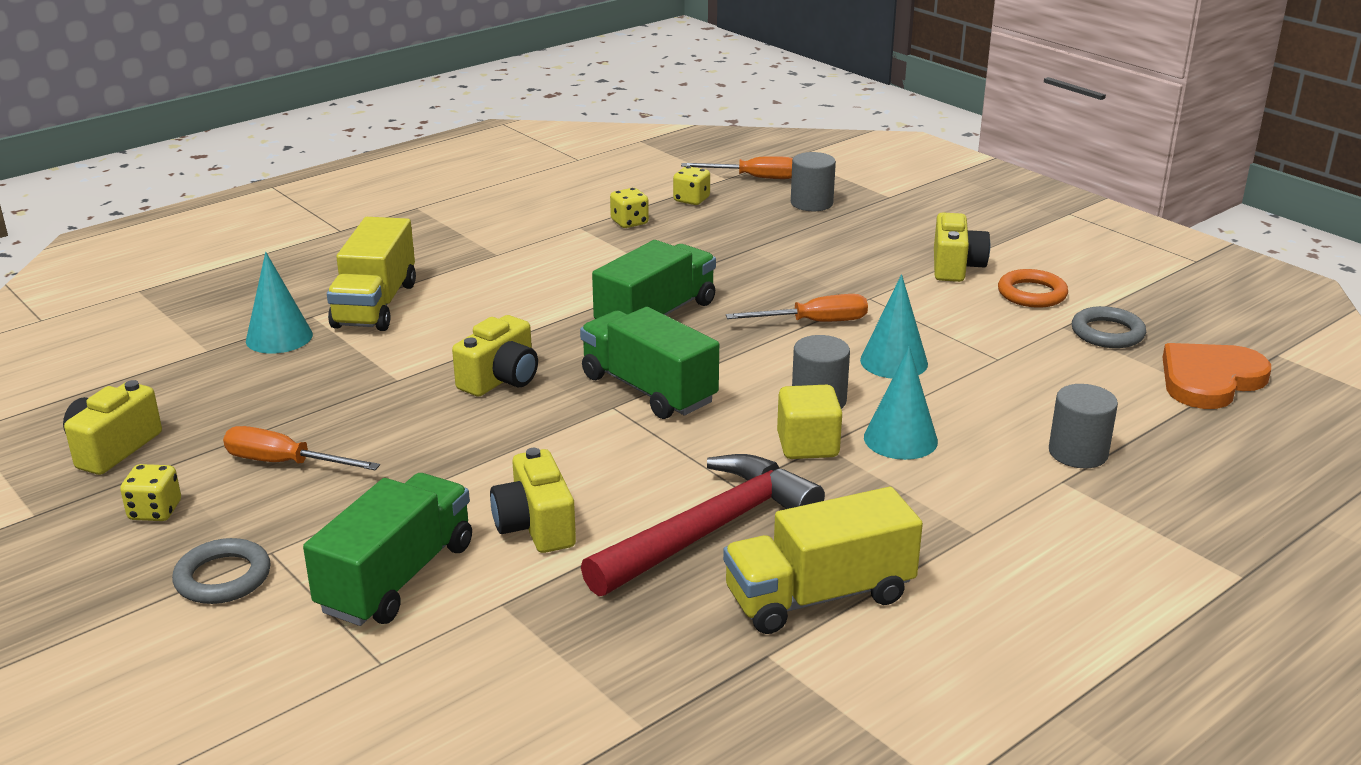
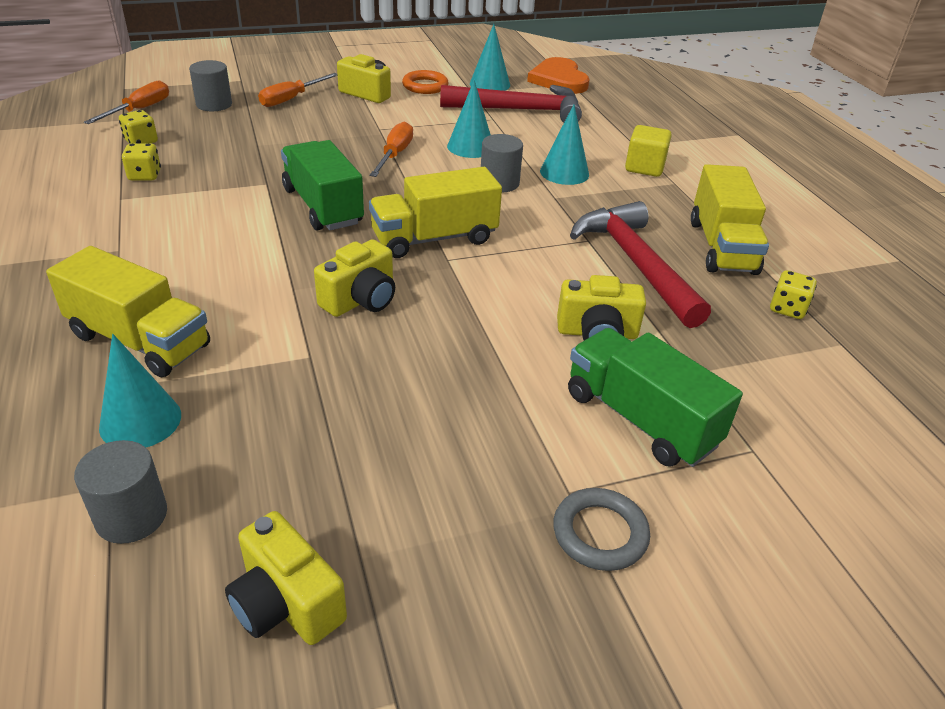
camera: 70 degrees left, 10 degrees up
(155, 511) = (451, 575): yellow dice -> yellow dice (787, 309)
(284, 463) = (415, 458): orange screwdriver -> orange screwdriver (291, 99)
(501, 379) = (361, 300): yellow camera -> yellow camera turned 75 degrees clockwise
(648, 389) = (434, 238): green truck -> yellow truck
(807, 445) = (552, 202): yellow cube -> yellow cube (644, 167)
(1052, 371) = (520, 110): none -> red hammer
(1078, 453) = (610, 132): grey cylinder -> grey cylinder (131, 516)
(1107, 333) = (490, 84): grey ring -> turquoise cone

